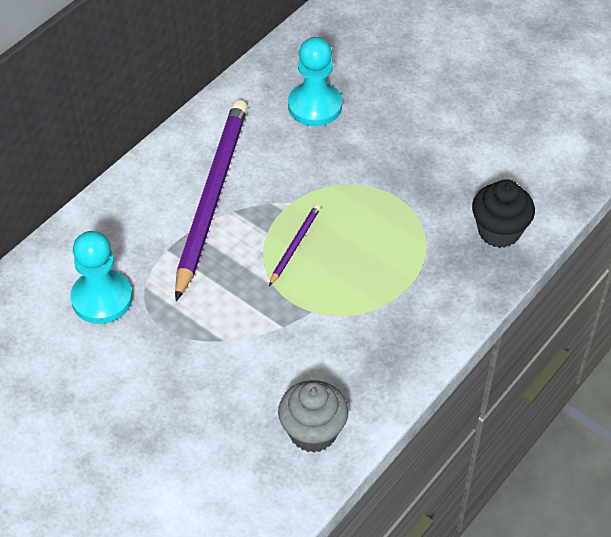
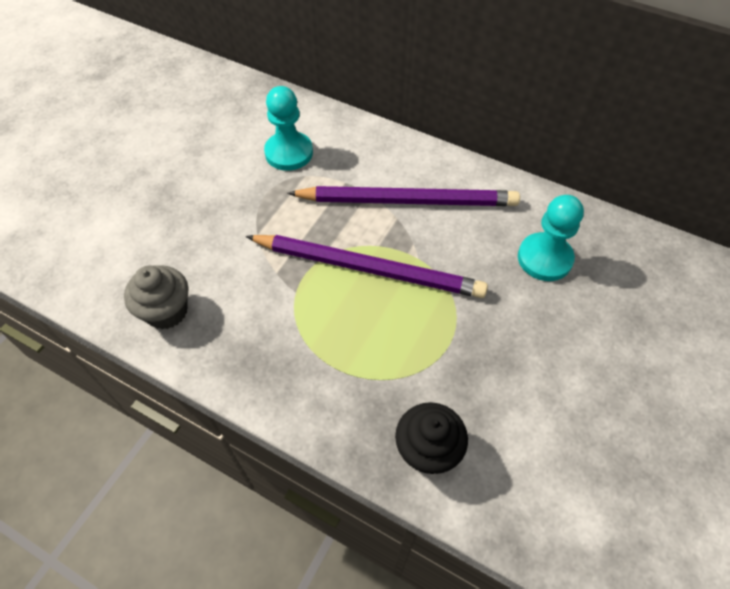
camera: 80 degrees right, 5 degrees up
(294, 245) = (367, 268): purple pencil -> purple pencil, size x2.39

